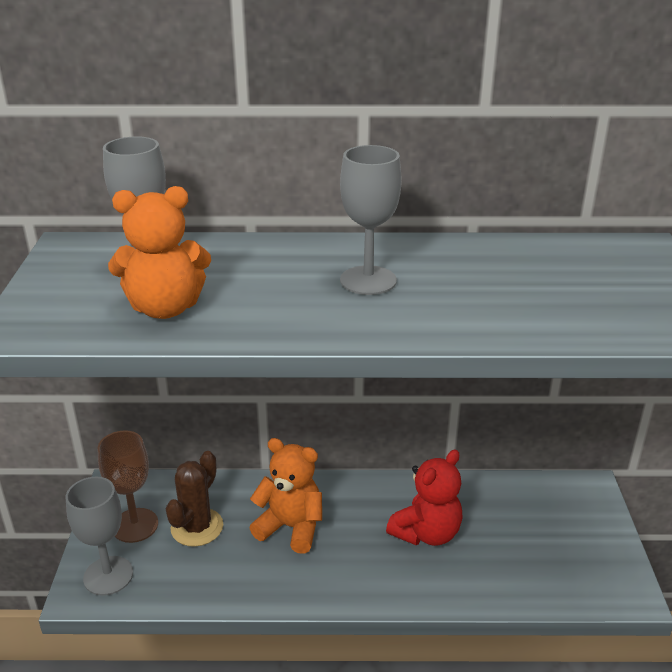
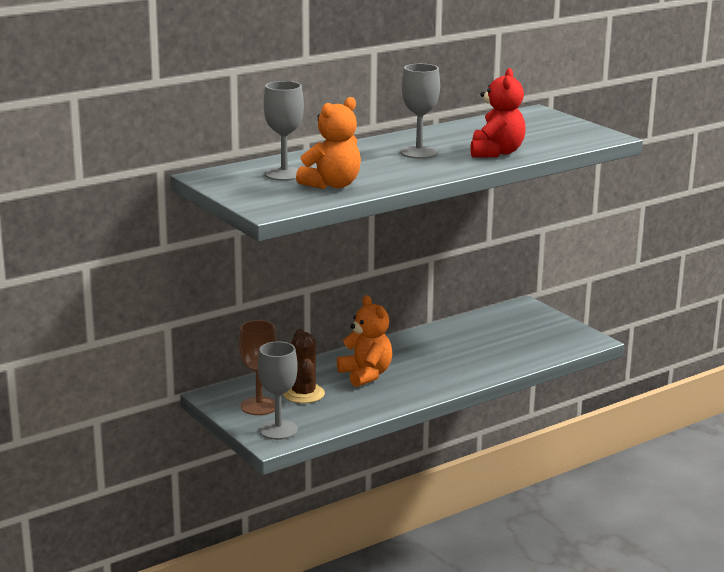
camera: 35 degrees left, 10 degrees down
(291, 527) = (366, 375): orange teddy bear -> orange teddy bear turned 75 degrees clockwise
(426, 533) = (453, 352): red teddy bear -> red teddy bear (496, 153)

